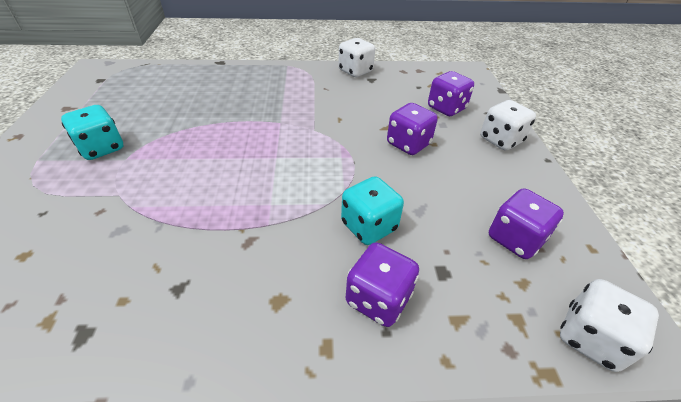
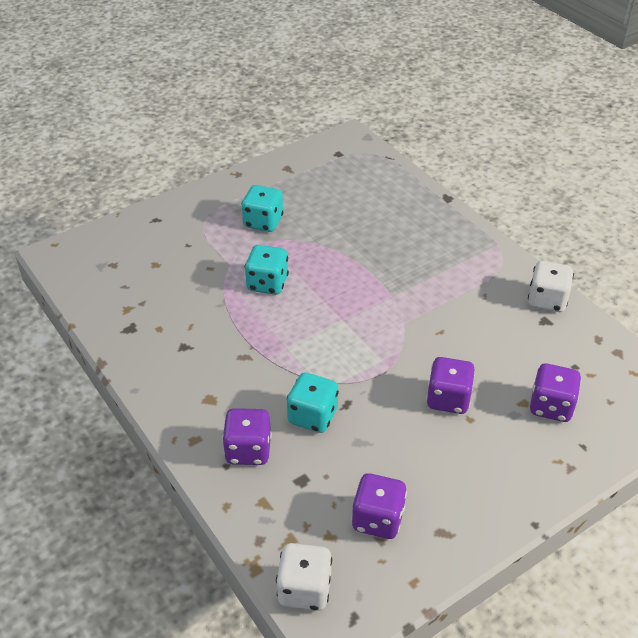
camera: 60 degrees right, 0 degrees up
(178, 180) = (267, 283): none -> turquoise dice
(500, 140) = (532, 472): white dice -> none

